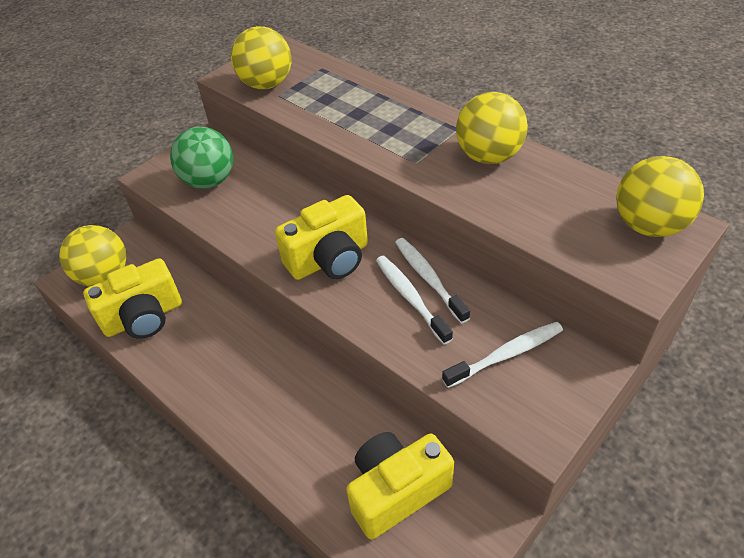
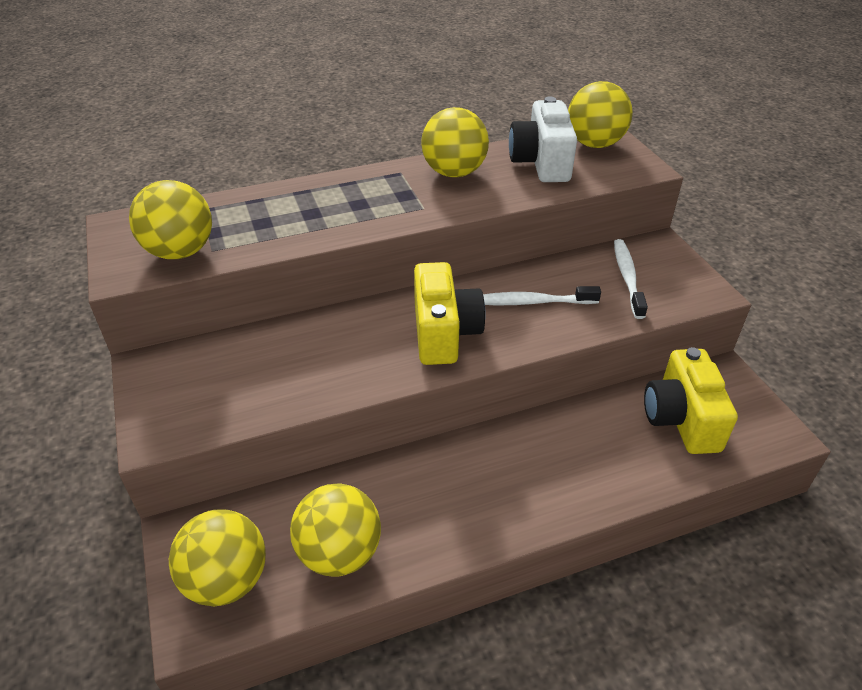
camera: 65 degrees left, 5 degrees down
(144, 317) = (339, 553): yellow camera -> yellow ball
(209, 181) = (229, 384): green ball -> none
(429, 279) = (518, 284): white toothbrush -> none
(565, 202) = (541, 163): none -> white camera

